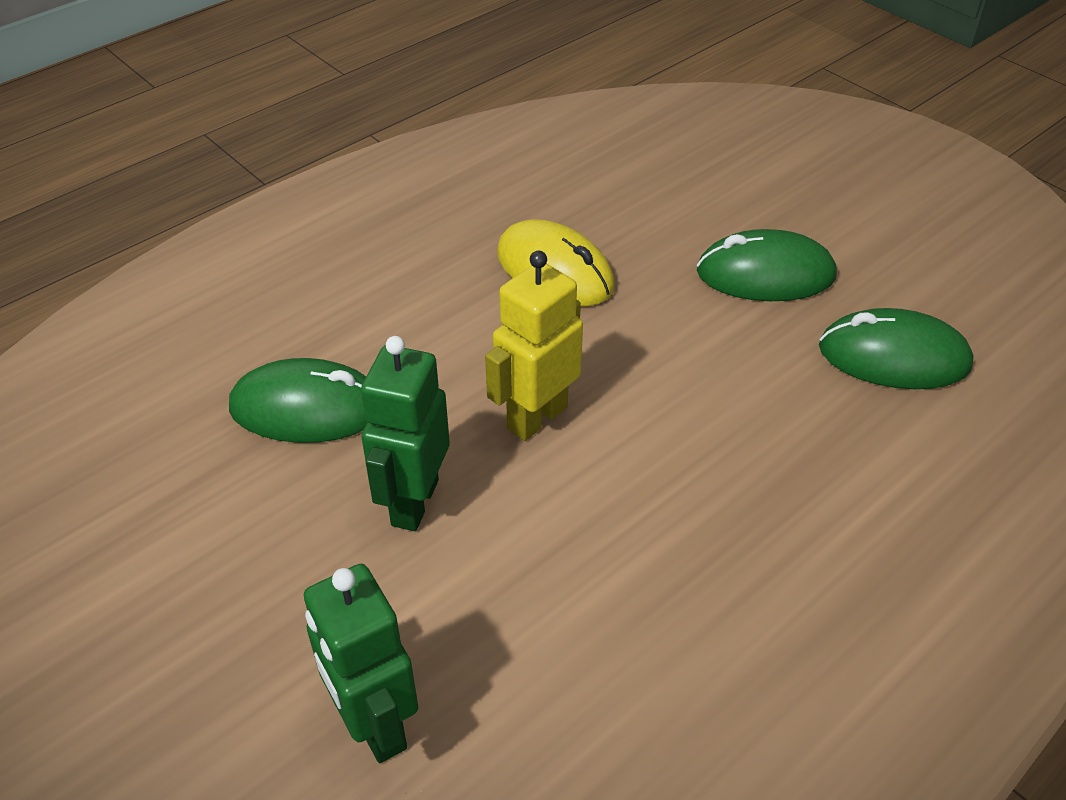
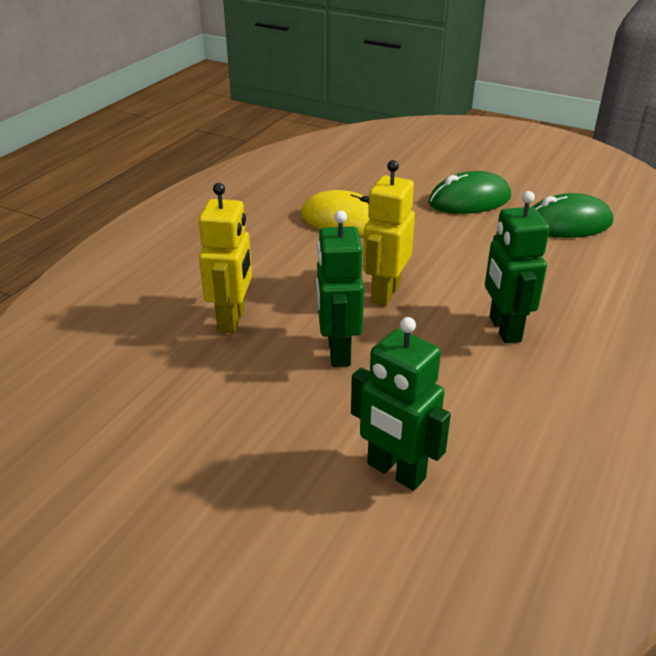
camera: 20 degrees left, 10 degrees down
(307, 408) = (232, 320): green mouse -> yellow robot
(669, 530) = (504, 329): none -> green robot

